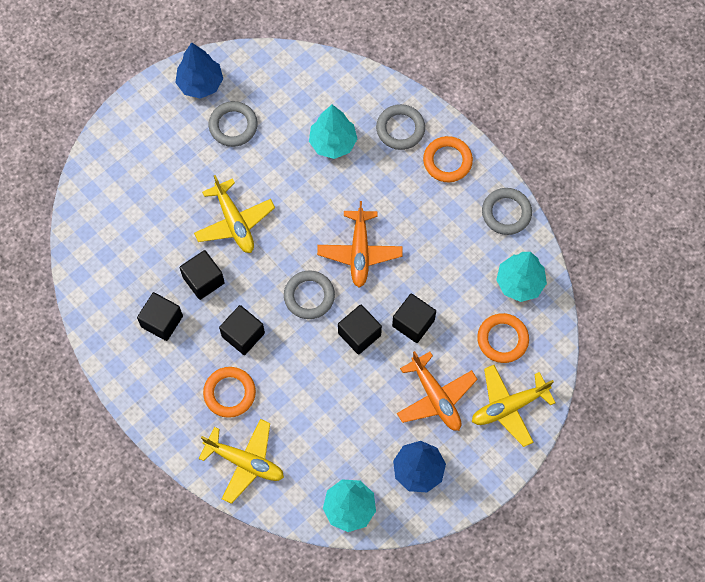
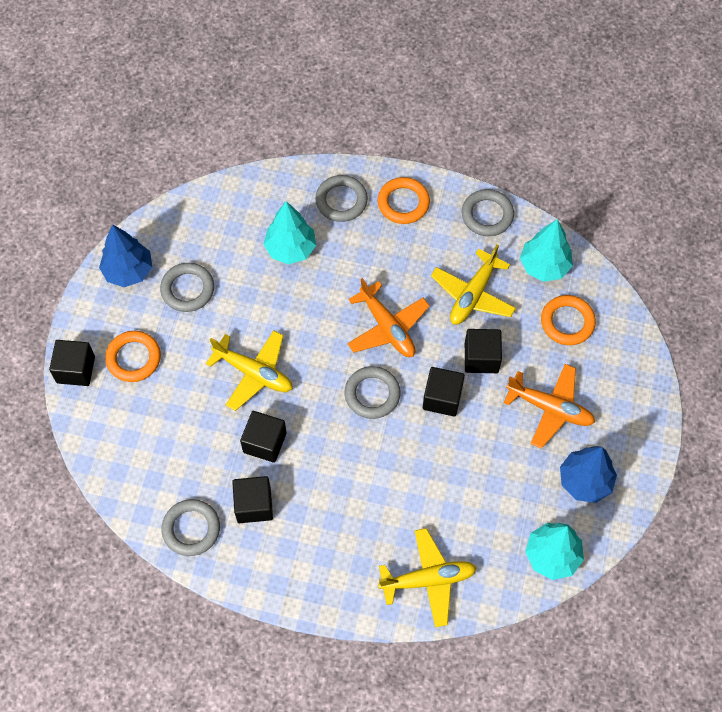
camera: 35 degrees left, 5 degrees down
(106, 309) = (191, 529): none -> grey ring
(229, 393) = (366, 527): orange ring -> orange ring (133, 358)
(243, 335) = (338, 467): black cube -> black cube (76, 369)
(509, 407) = (617, 375): yellow plane -> yellow plane (473, 294)

